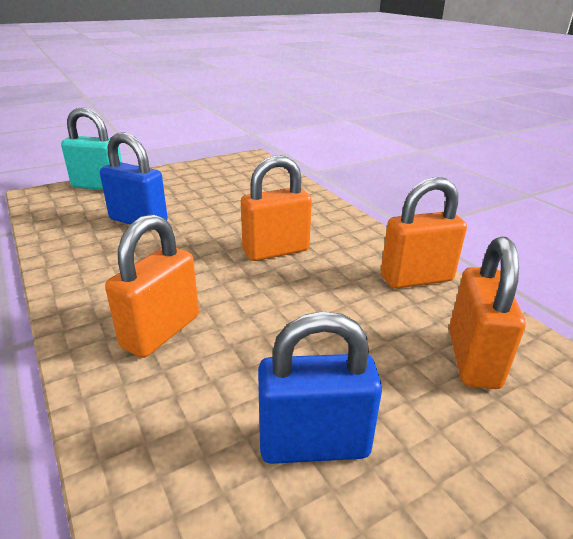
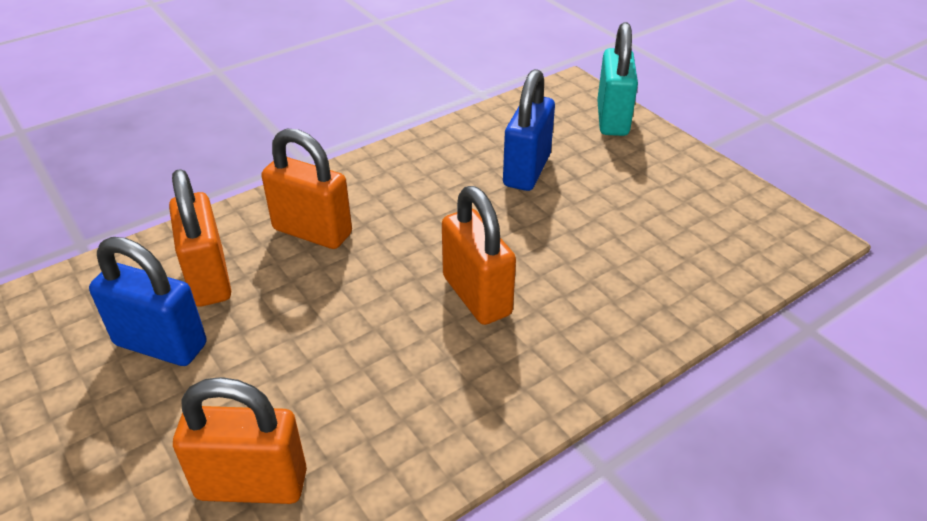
camera: 85 degrees right, 10 degrees up
(314, 444) = (161, 344): blue padlock -> blue padlock turned 60 degrees counterclockwise
(416, 278) = (425, 446): orange padlock -> orange padlock (209, 278)

